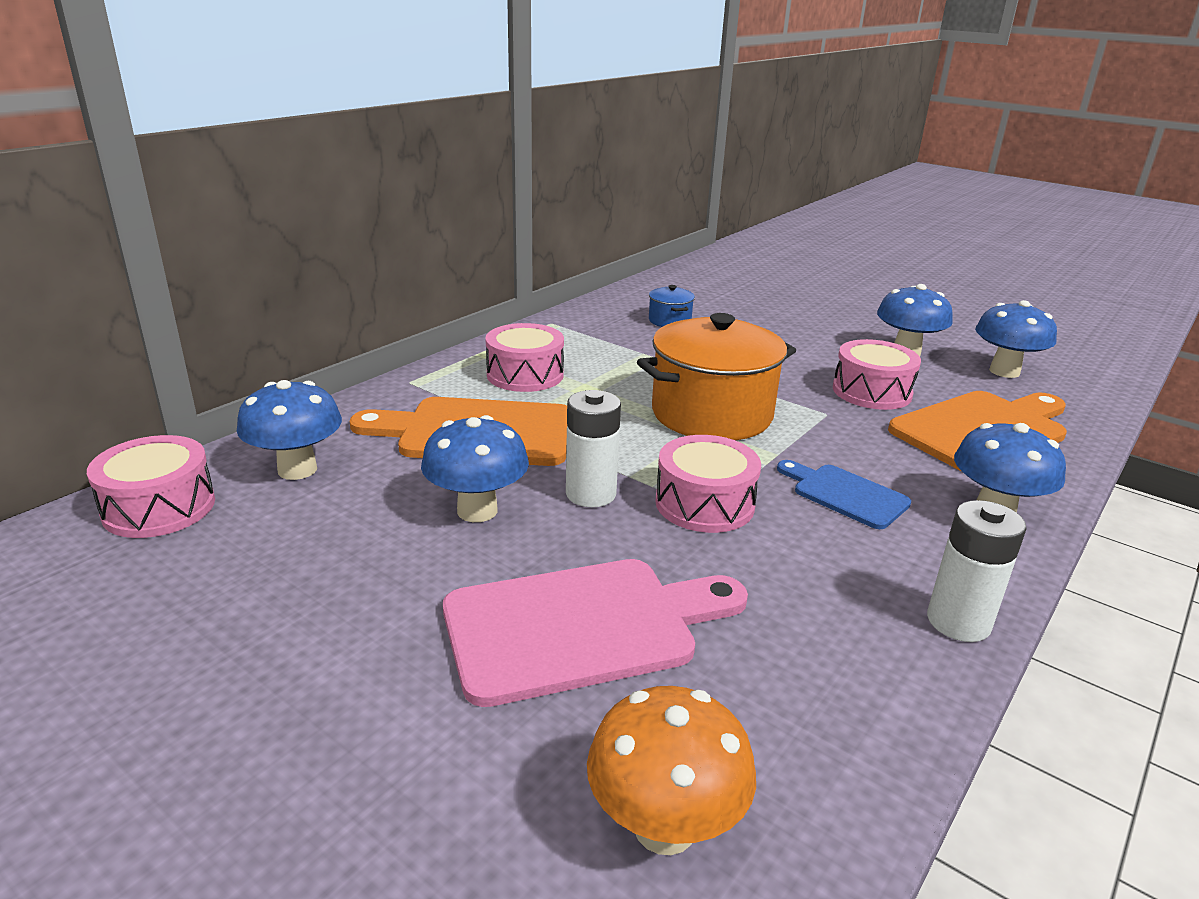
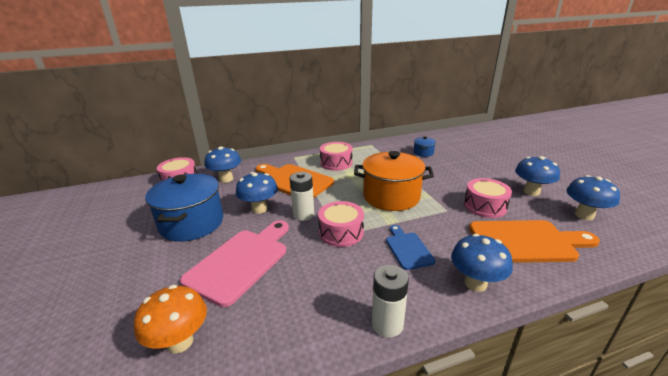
camera: 35 degrees right, 0 degrees up
(346, 593) = (192, 223): none -> blue pot
(581, 627) = (241, 262): pink cutting board -> pink cutting board turned 75 degrees counterclockwise

